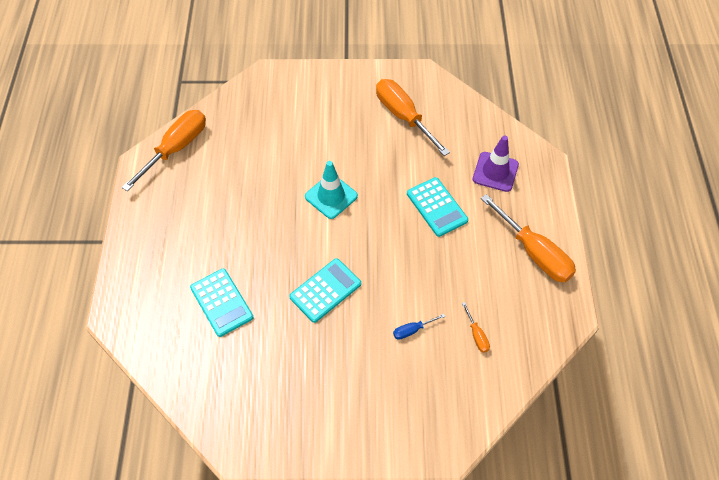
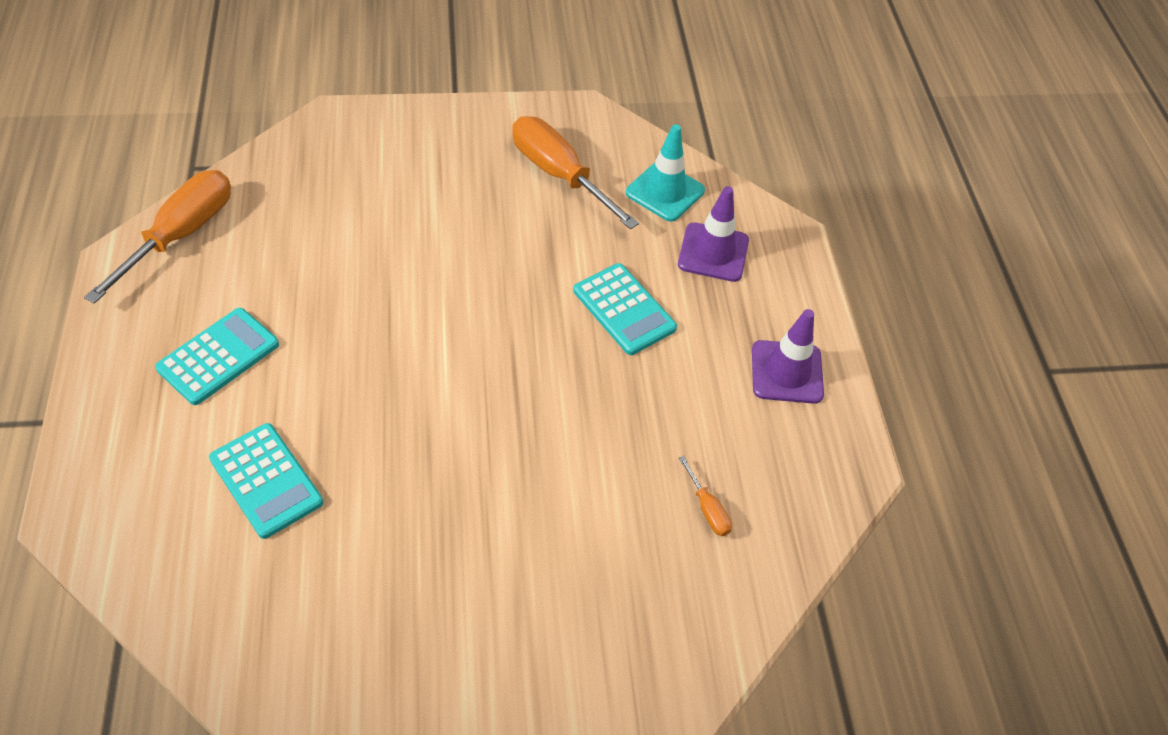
camera: 10 degrees left, 5 degrees down
(325, 290) = (447, 451): turquoise calculator -> turquoise calculator (218, 356)
(331, 196) = (448, 300): turquoise traffic cone -> turquoise traffic cone (665, 192)
(412, 330) = (600, 507): blue screwdriver -> none
(533, 252) = (786, 372): orange screwdriver -> purple traffic cone

